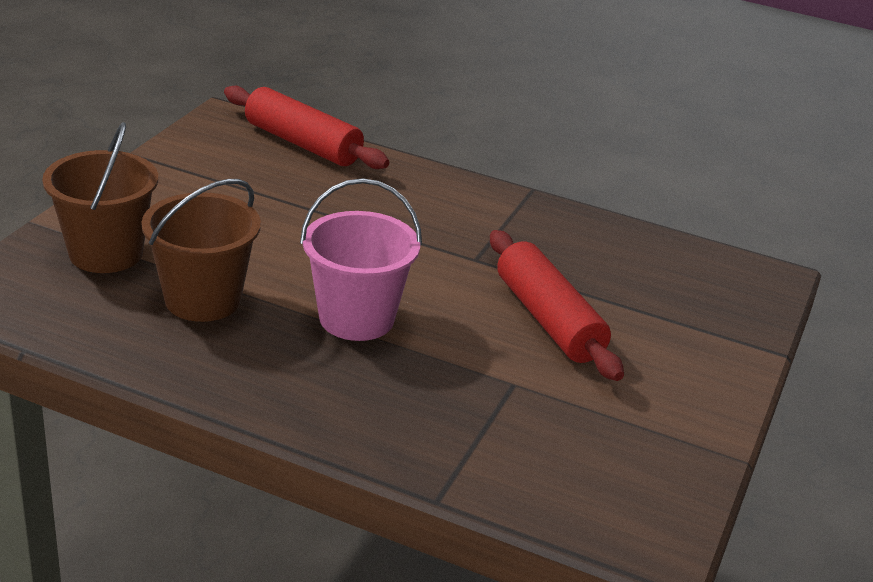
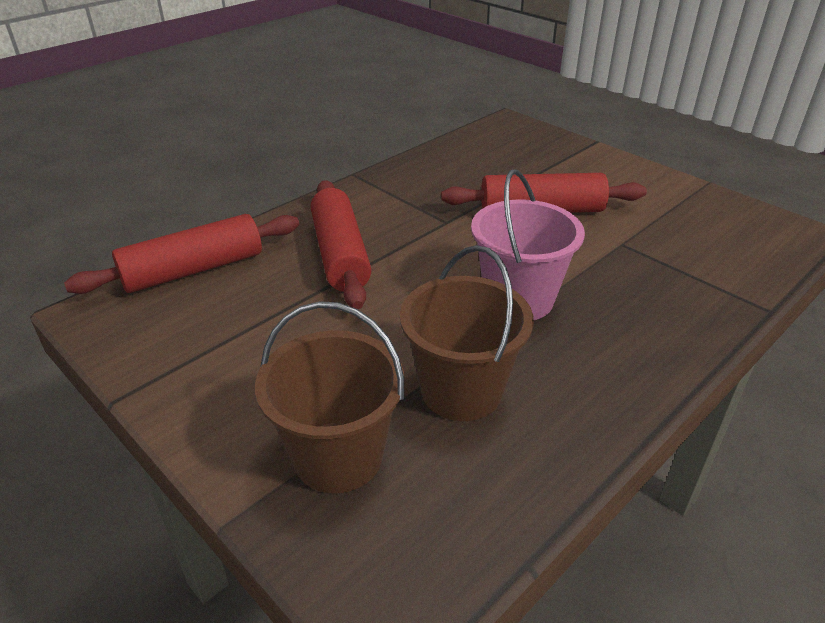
camera: 65 degrees left, 5 degrees up
(372, 208) = (340, 254): none -> red rolling pin

